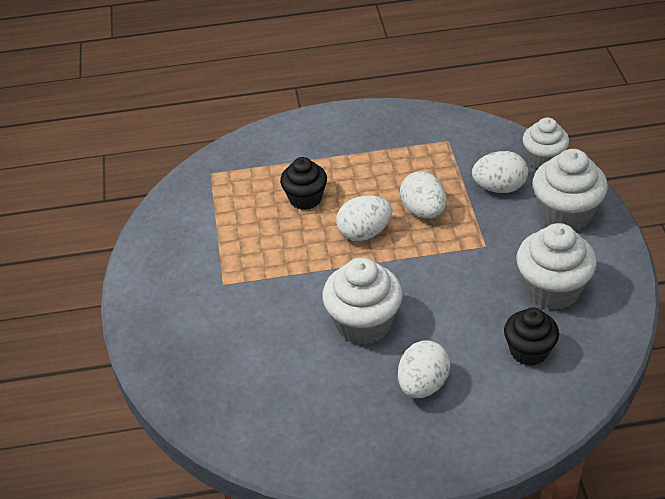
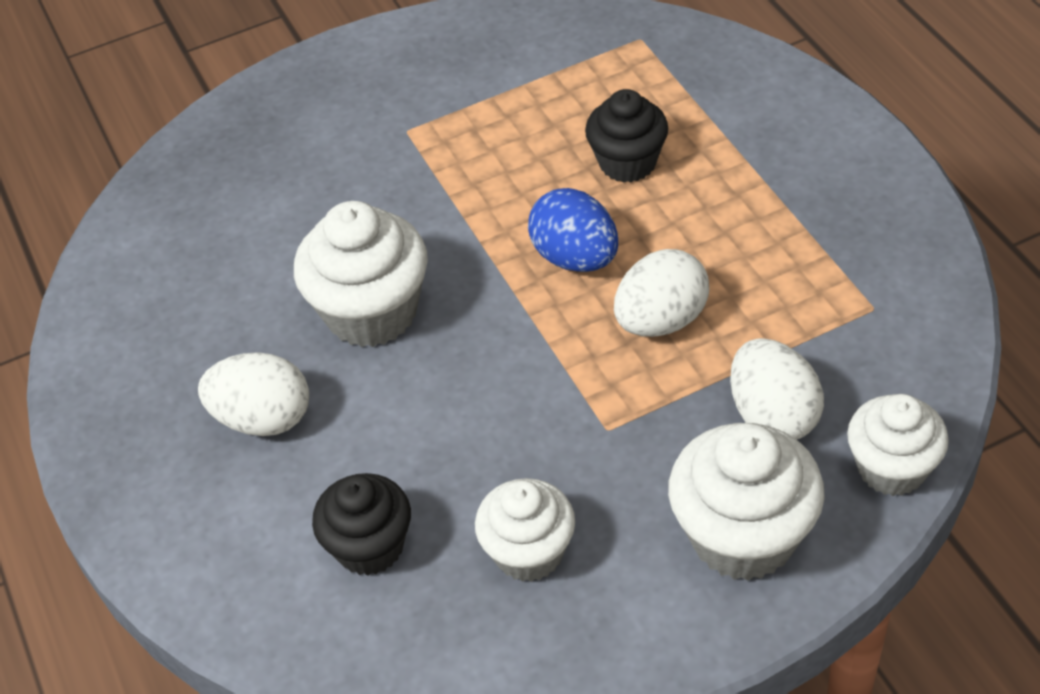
camera: 75 degrees right, 5 degrees up
(364, 233) = (575, 257): white egg -> blue egg
(552, 289) = (529, 552): white cupcake -> white cupcake, size x0.66

